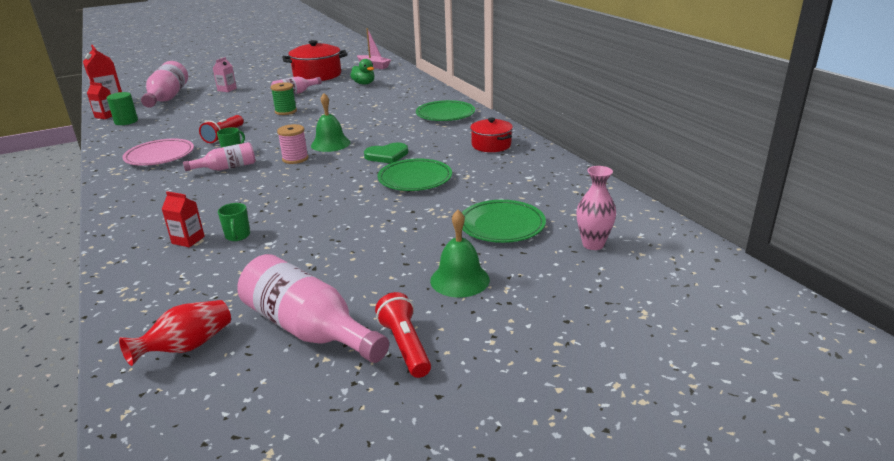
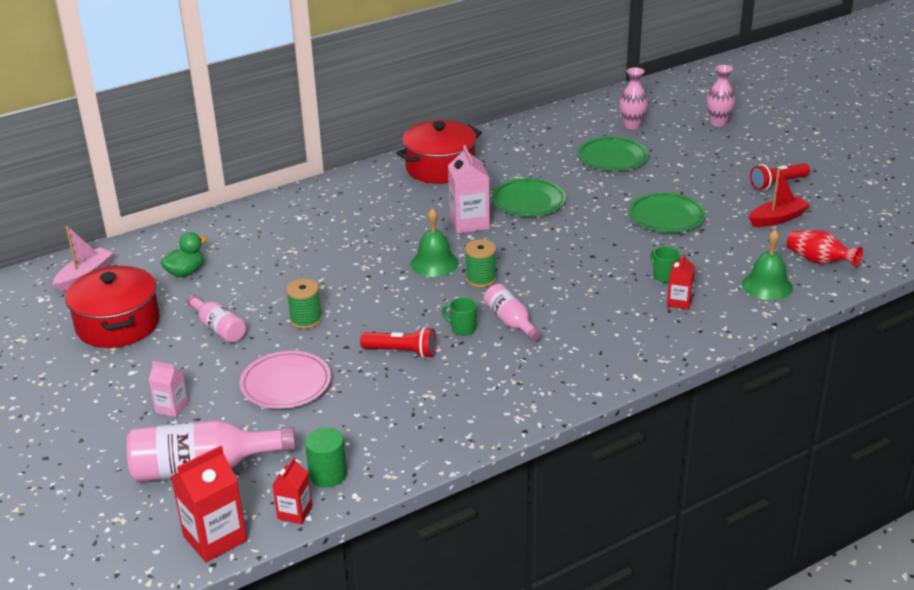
camera: 95 degrees left, 5 degrees up
(160, 156) = (476, 387): pink plate -> pink plate (286, 384)
(238, 236) = (664, 276): green mug -> green mug turned 105 degrees counterclockwise
(295, 159) = (481, 279): pink spool -> green spool
(308, 329) = (777, 219): pink bottle -> red boat
(387, 155) = (469, 223): green heart -> pink carton
(445, 114) = (340, 198): green plate -> green plate (666, 217)
(459, 280) = (696, 170): green bell -> green bell (767, 285)
(491, 145) = (440, 168): red pot -> red pot, size x1.66
(612, 316) = (718, 123): none -> pink vase

